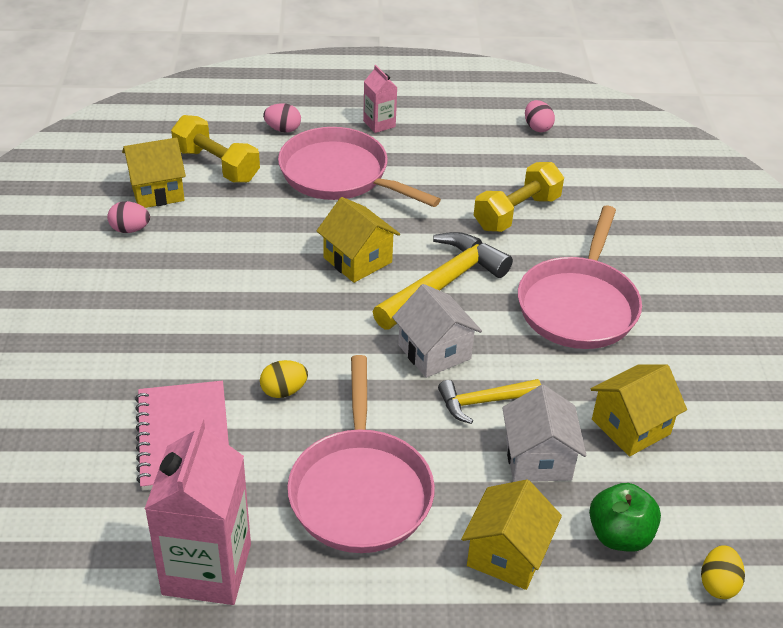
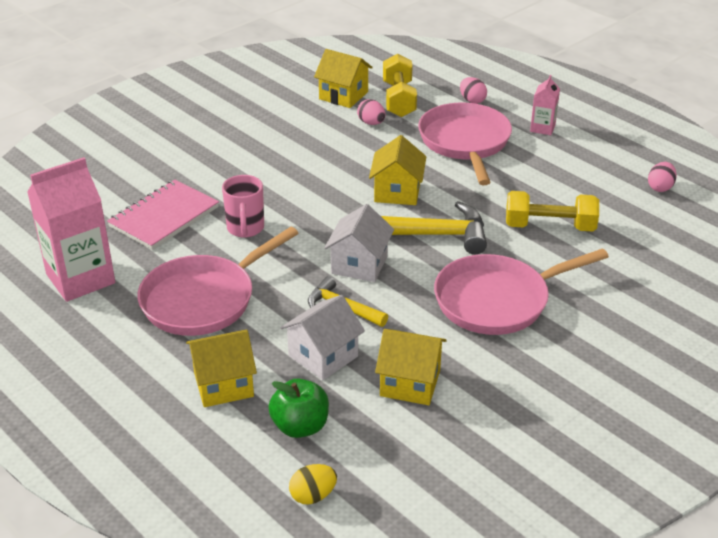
camera: 50 degrees right, 5 degrees down
(130, 229) = (298, 107): pink egg -> pink egg (371, 123)
(284, 391) = (245, 229): yellow egg -> pink mug

